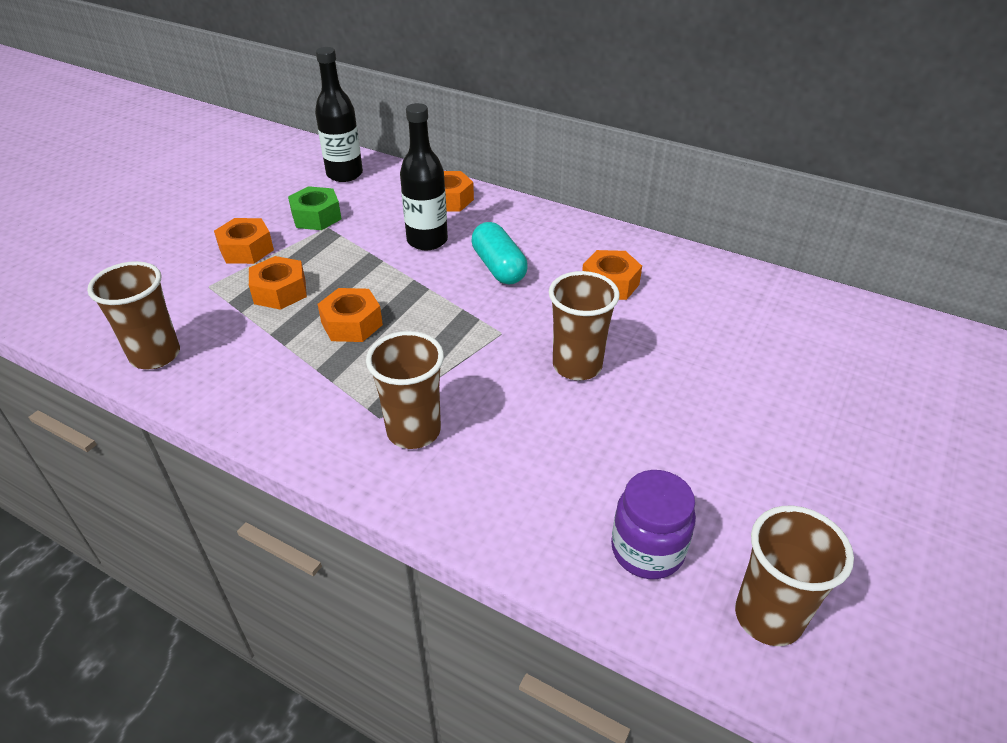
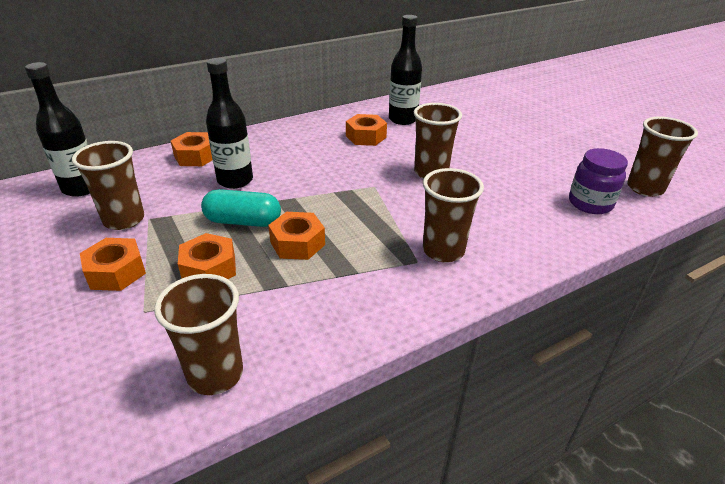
camera: 60 degrees left, 5 degrees down
(316, 217) = (124, 220): green nut -> brown cup
(498, 267) = (304, 165): turquoise capsule -> turquoise capsule (243, 221)
(692, 295) = (403, 119): none -> black bottle

